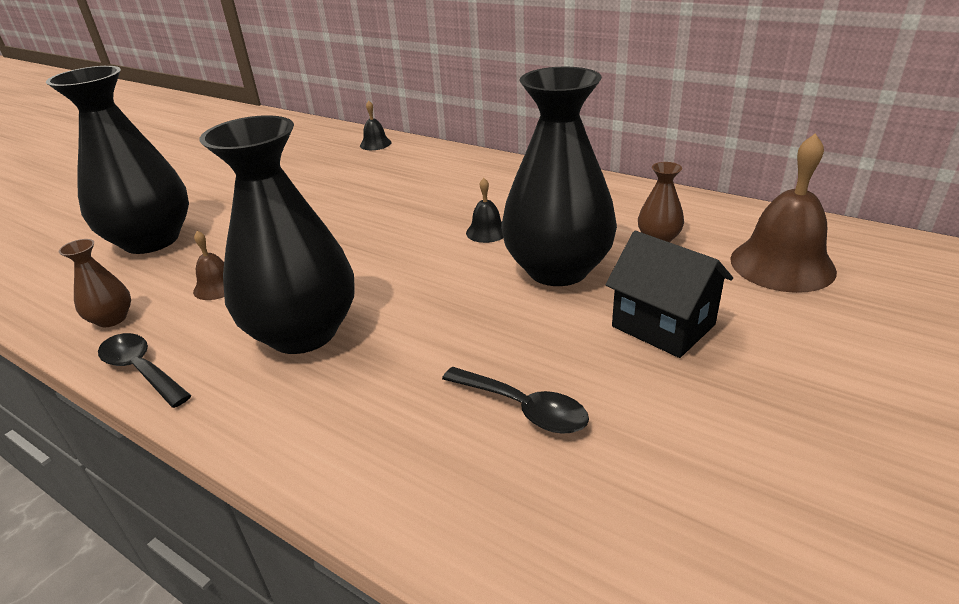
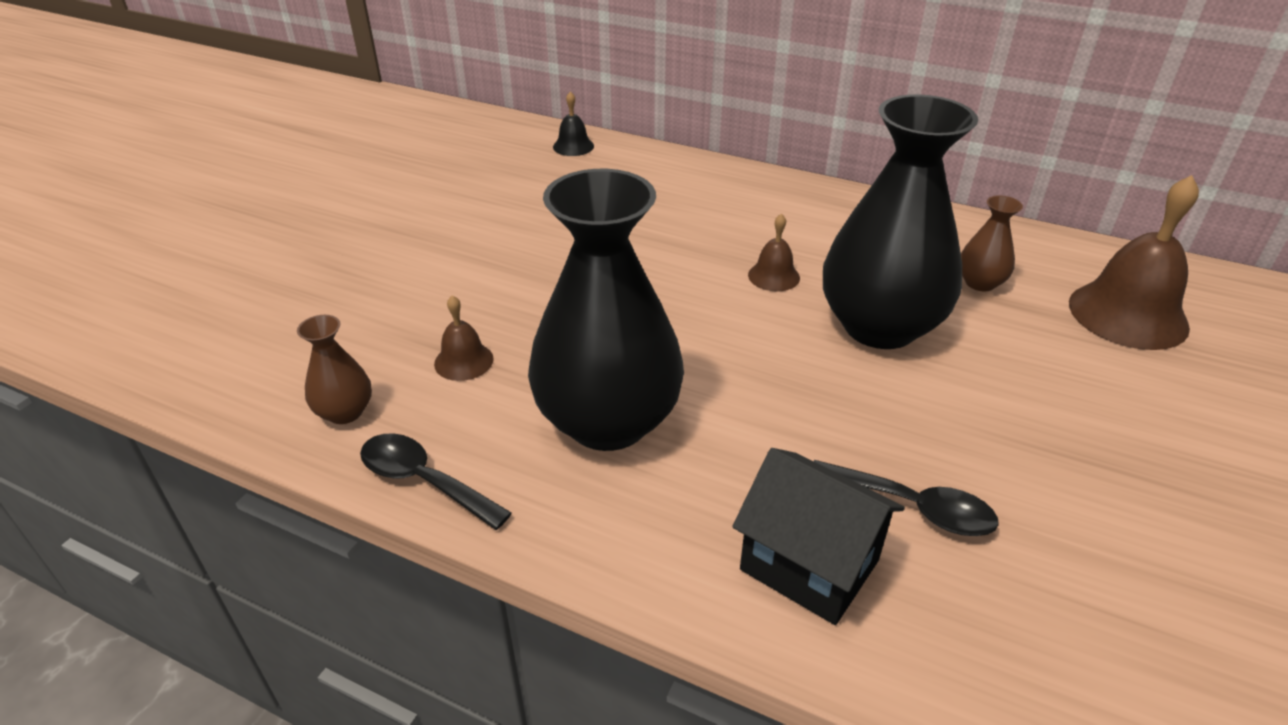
camera: 10 degrees left, 5 degrees up
(151, 240) = (336, 295): black vase -> none
(487, 232) = (774, 276): black bell -> brown bell
(663, 325) = (1026, 396): black house -> black house (809, 565)

